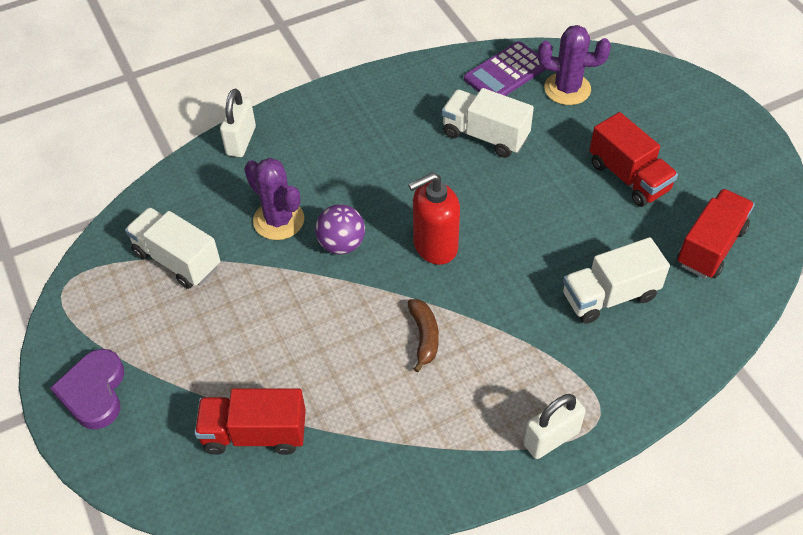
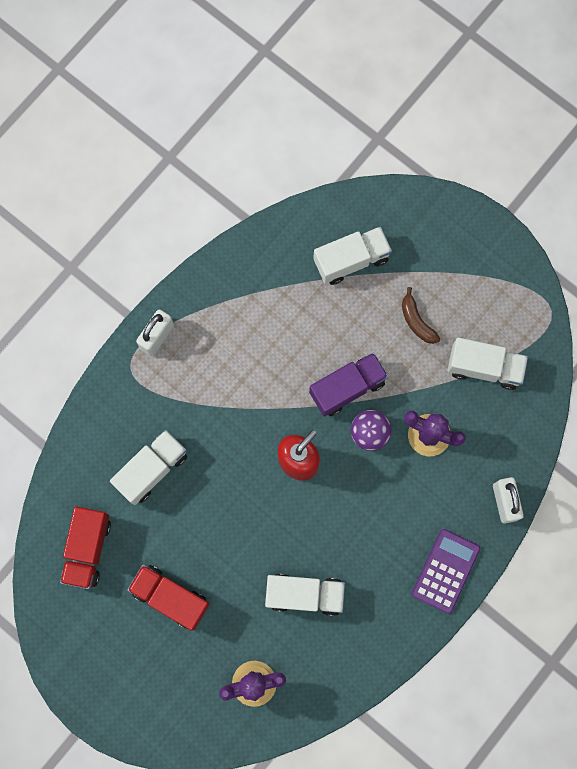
camera: 155 degrees right, 25 degrees up
(94, 392) = (474, 244): purple heart -> none
(255, 433) = (351, 260): red truck -> white truck
(341, 295) = (347, 388): none -> purple truck
(424, 336) = (272, 379): brown banana -> brown banana (416, 321)
(506, 73) = (315, 681): purple calculator -> purple calculator (445, 571)

